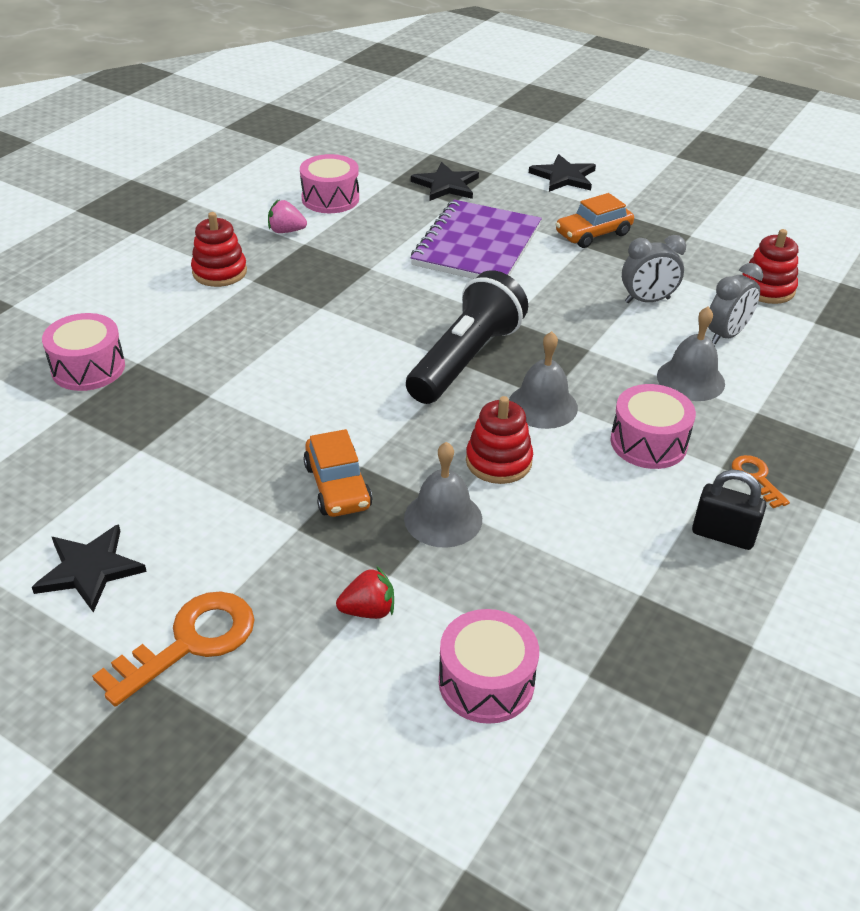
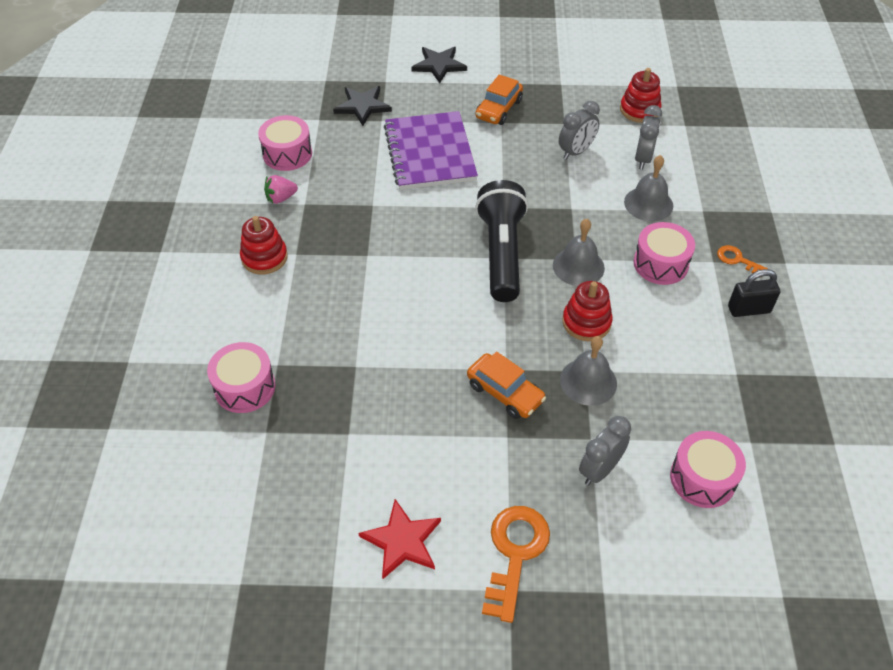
camera: 30 degrees left, 10 degrees up
(89, 569) = (402, 541): black star -> red star
(368, 610) = (599, 470): red strawberry -> grey clock

